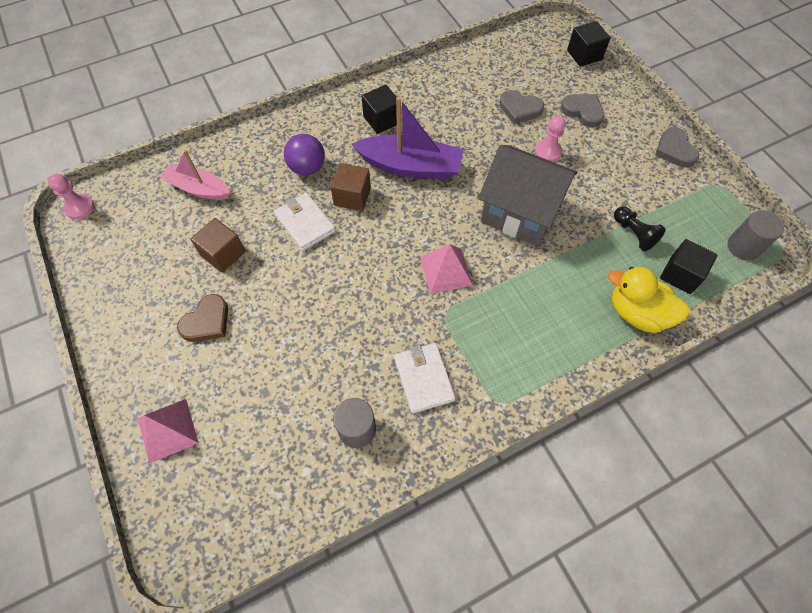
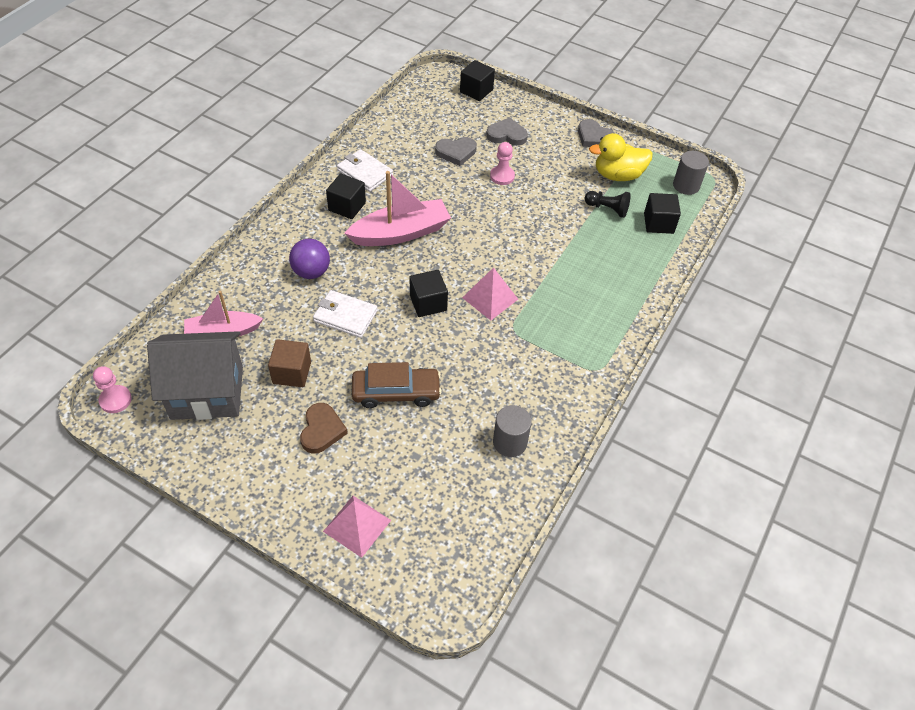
camera: 35 degrees left, 10 degrees down
(293, 320) = (396, 392): none -> brown car
(352, 197) = (370, 277): brown cube -> none
(385, 247) = (428, 303): none -> black cube
(411, 166) = (401, 233): purple boat -> pink boat
(423, 378) = (532, 382): white wallet -> white wallet (365, 172)
(519, 213) = (514, 231): grey house -> grey house (207, 392)
(637, 313) = (648, 263): yellow duck -> yellow duck (618, 175)

